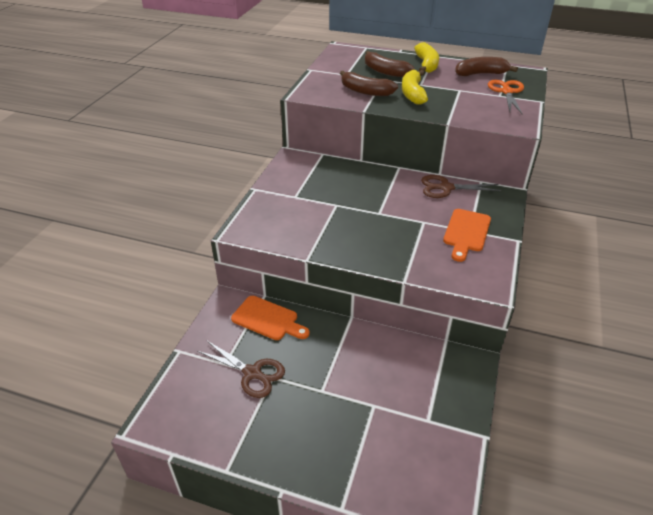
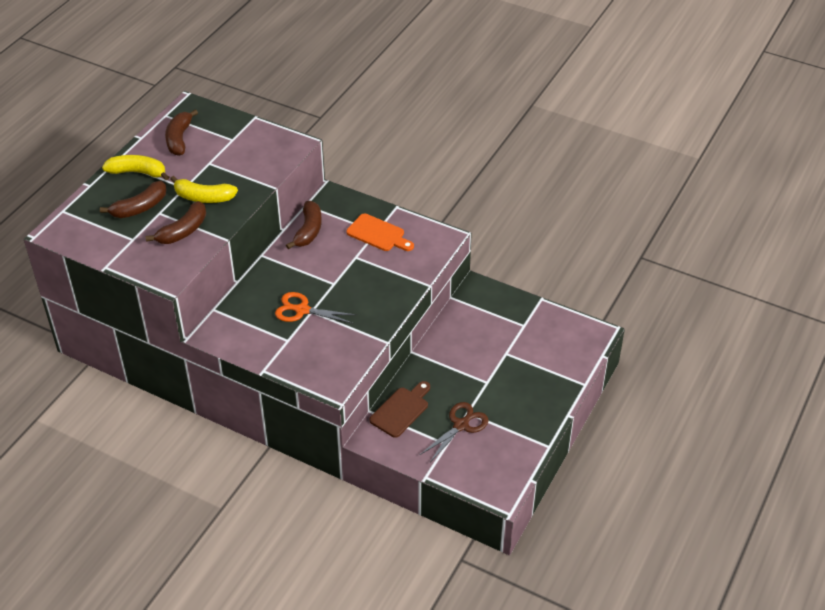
camera: 80 degrees left, 5 degrees up
(268, 319) = (401, 410): orange cutting board -> brown cutting board
(445, 188) = (308, 231): brown scissors -> brown banana
(507, 92) = (227, 133): orange scissors -> orange scissors (302, 310)

